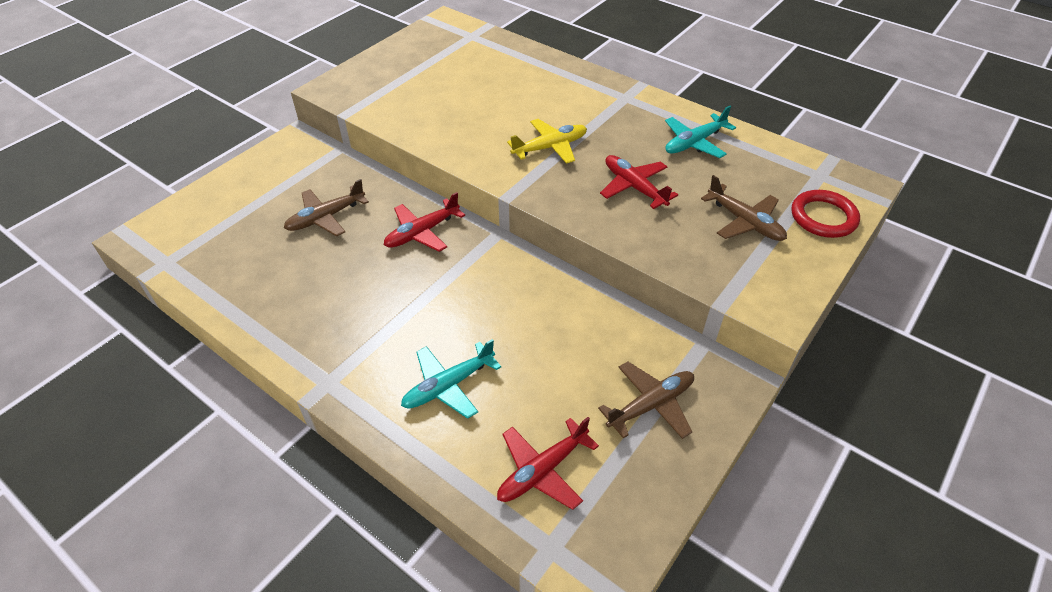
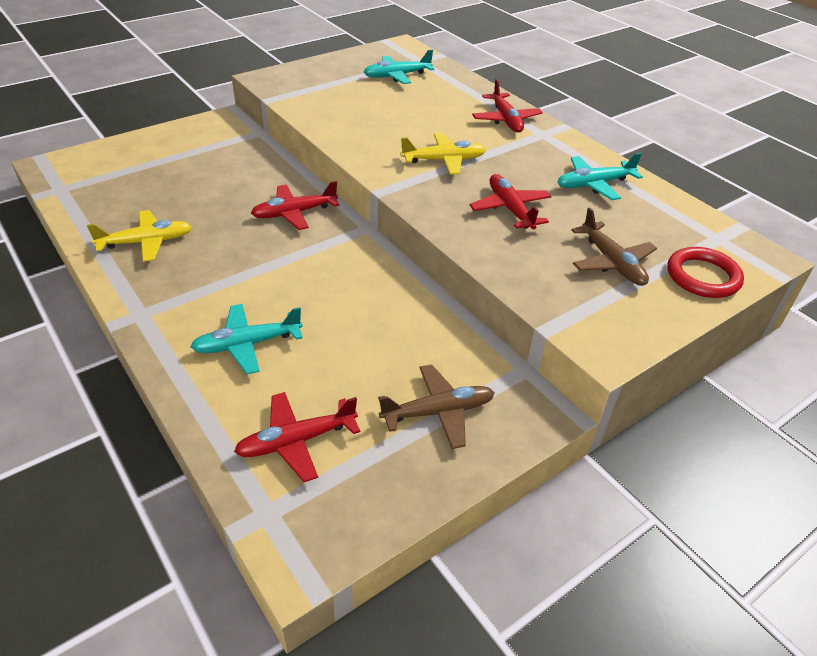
camera: 15 degrees right, 5 degrees down
(291, 302) = (146, 242): none -> yellow plane
(326, 217) = (215, 183): brown plane -> none
(459, 58) = (397, 76): none -> turquoise plane
(585, 88) = (506, 119): none -> red plane

